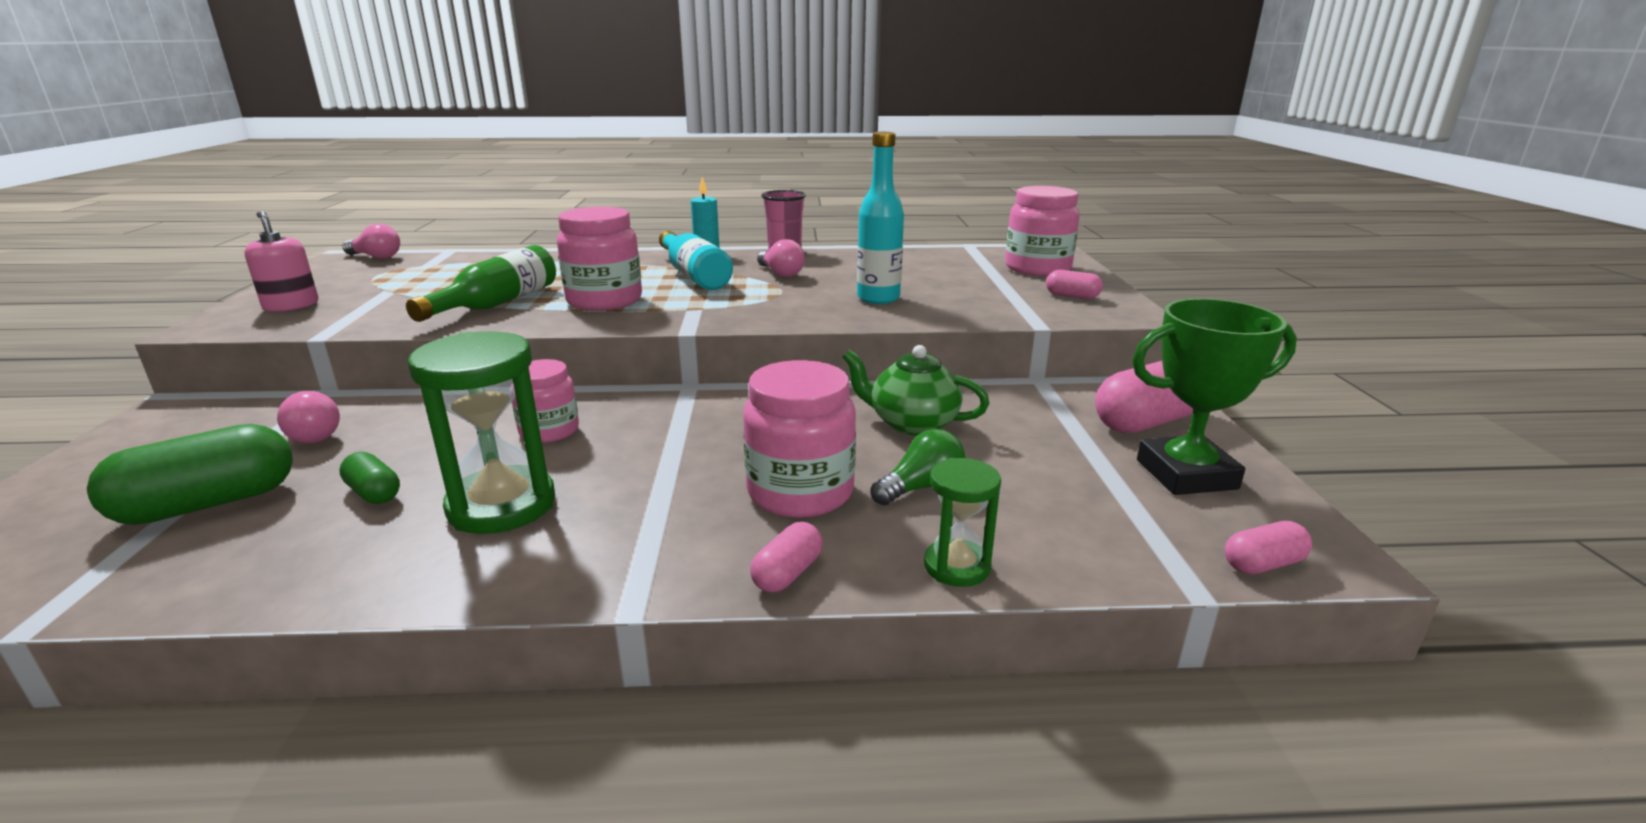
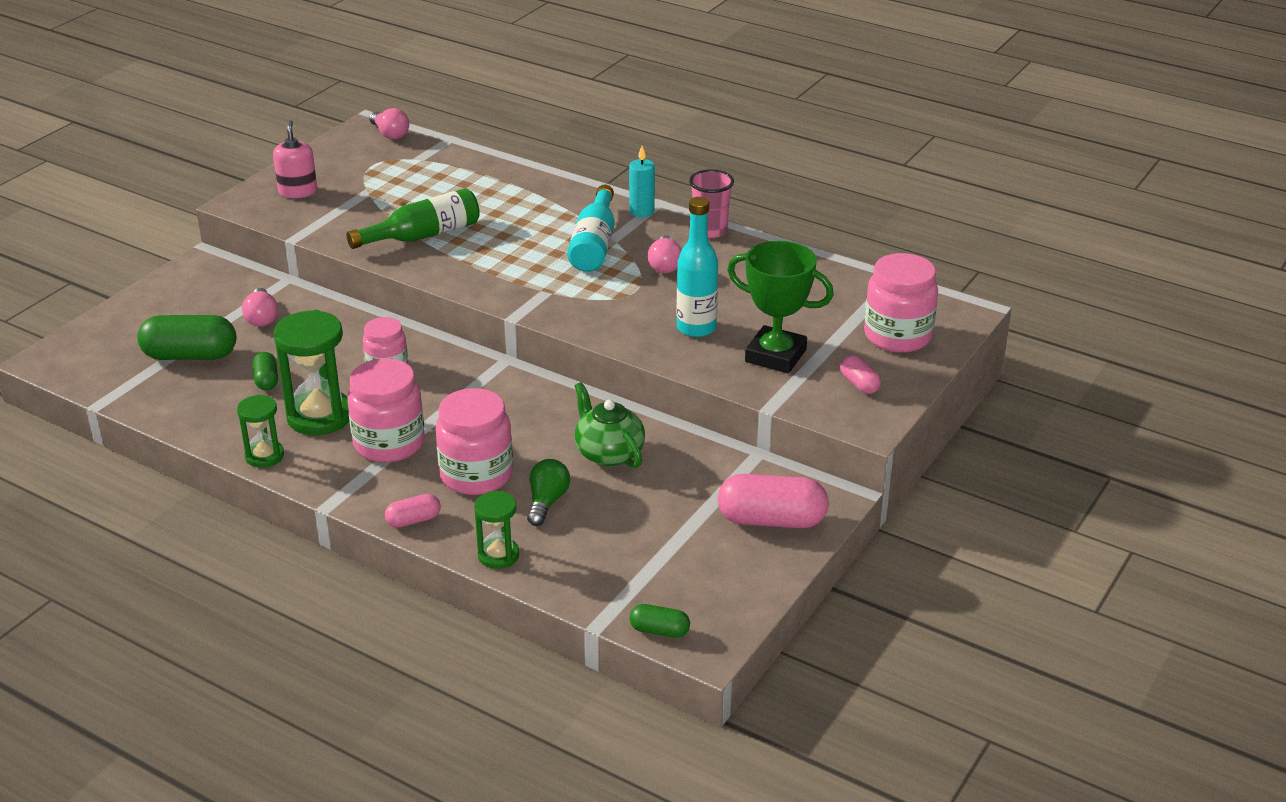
camera: 35 degrees right, 10 degrees up
(452, 583) = (264, 456): none -> green hourglass
(604, 301) = (496, 258): pink jar -> pink jar (389, 444)
(921, 487) = (546, 502): green light bulb -> green light bulb turned 75 degrees counterclockwise
(1186, 474) = (721, 566): green trophy -> green trophy (775, 356)
(1262, 564) = (659, 631): pink capsule -> green capsule

